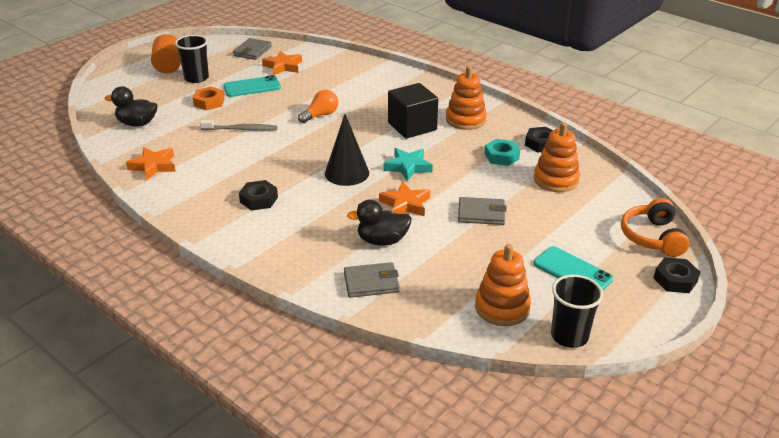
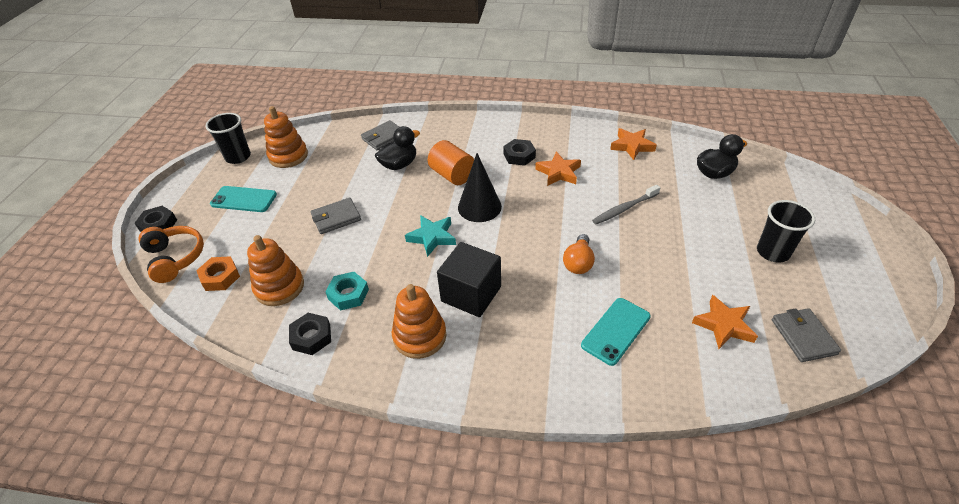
camera: 150 degrees right, 10 degrees up
(168, 66) = (830, 254): orange cylinder -> orange cylinder (452, 175)
(209, 102) = (703, 226): orange nut -> orange nut (220, 277)
(252, 87) = (700, 269): turquoise phone -> turquoise phone (615, 331)
(405, 204) = (405, 199): orange star -> orange star (558, 172)

